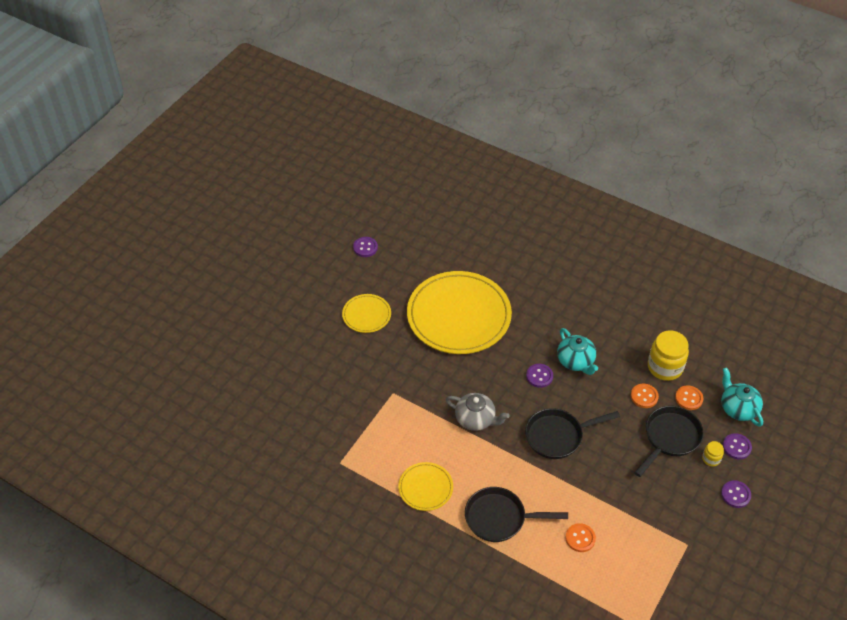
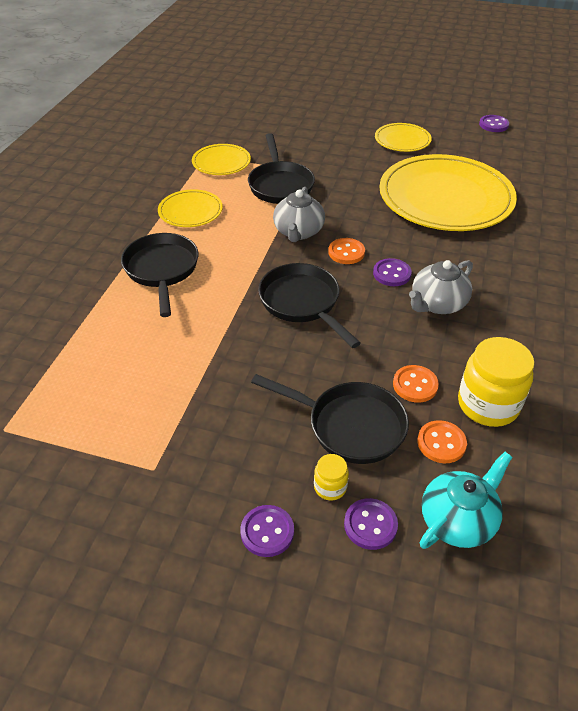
camera: 75 degrees right, 5 degrees down
(356, 452) = (221, 162): none -> yellow plate
(407, 417) = (280, 185): none -> black pan
(576, 361) = (437, 304): turquoise teapot -> grey teapot
(580, 538) = (145, 345): orange button -> orange button (346, 252)

